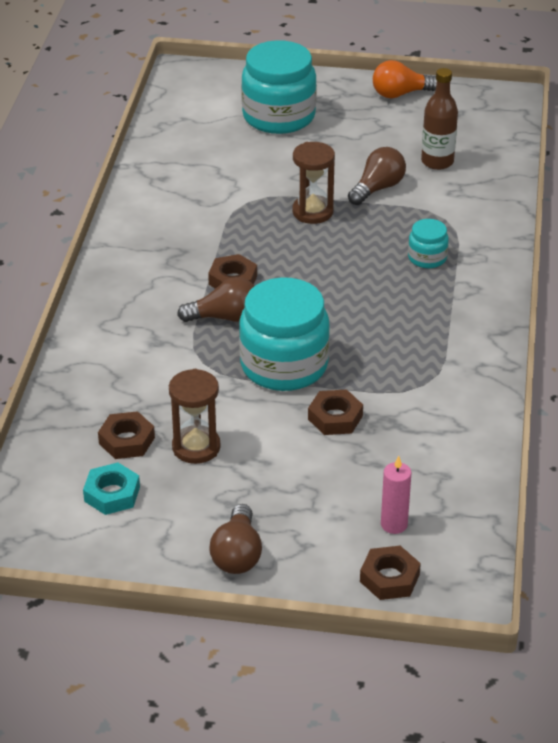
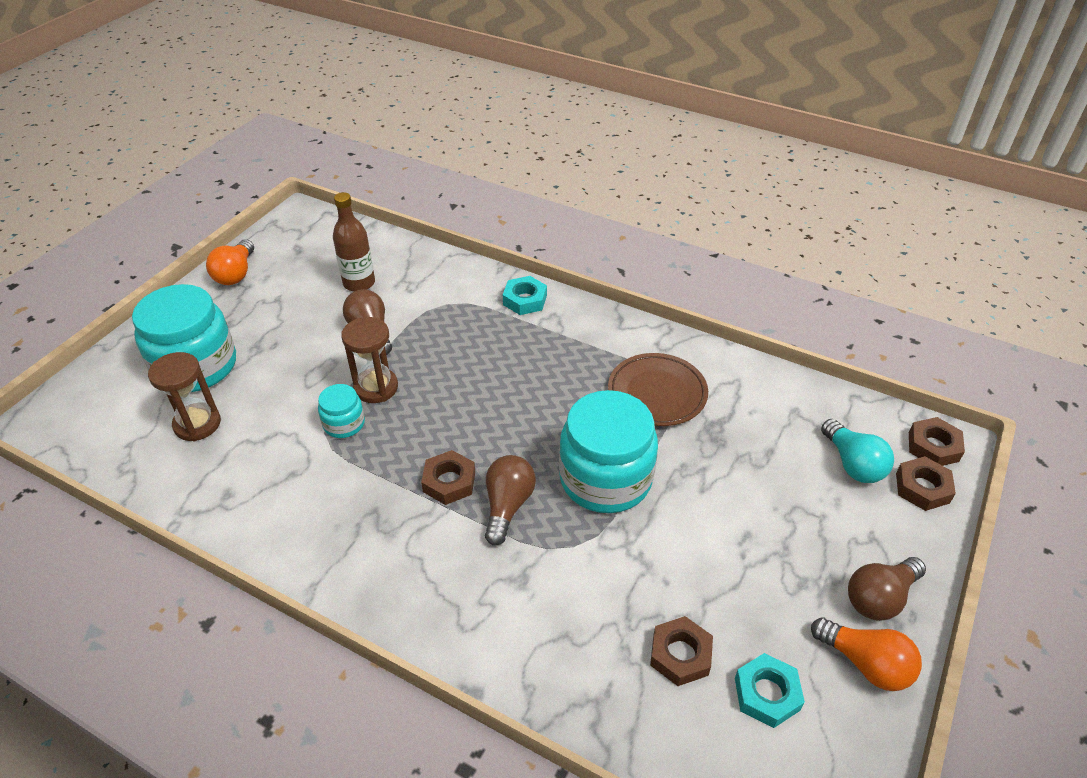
camera: 70 degrees left, 5 degrees up
(164, 550) = (865, 663): none -> orange light bulb
(196, 447) = (709, 589): brown hourglass -> brown hourglass (197, 424)
(237, 554) = (879, 598): brown light bulb -> brown light bulb turned 120 degrees clockwise
(335, 417) = (697, 462): brown nut -> brown nut (933, 446)
(394, 524) = (853, 464): pink candle -> turquoise light bulb
(409, 377) = (657, 393): none -> brown plate
(427, 258) = (495, 332): turquoise jar -> turquoise jar (344, 424)
(486, 264) = (525, 300): none -> turquoise nut

